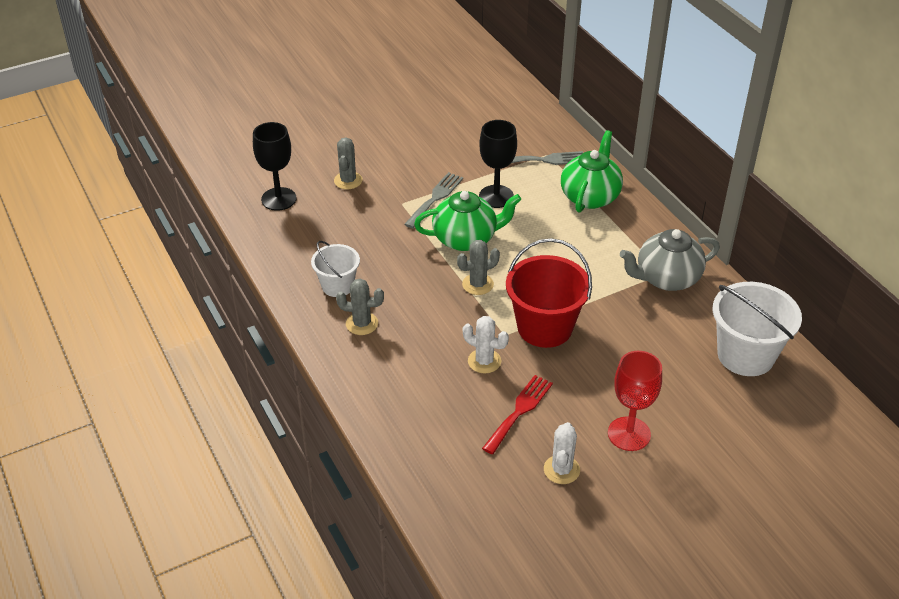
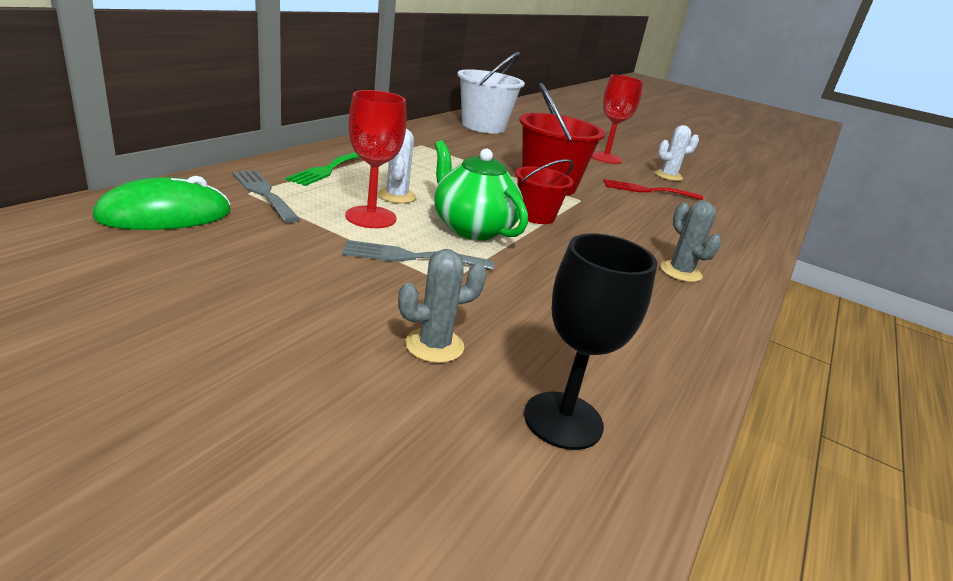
camera: 125 degrees left, 15 degrees down
(337, 286) = (656, 300): white bucket -> none
(478, 284) = (536, 216): grey cactus -> red bucket
(484, 361) = (623, 206): white cactus -> white cactus (396, 196)
(496, 196) = (371, 217): black goblet -> red goblet
(517, 123) = (165, 215): none -> green mouse
(590, 196) = (327, 169): green teapot -> green fork
(666, 278) = (427, 143): grey teapot -> none

